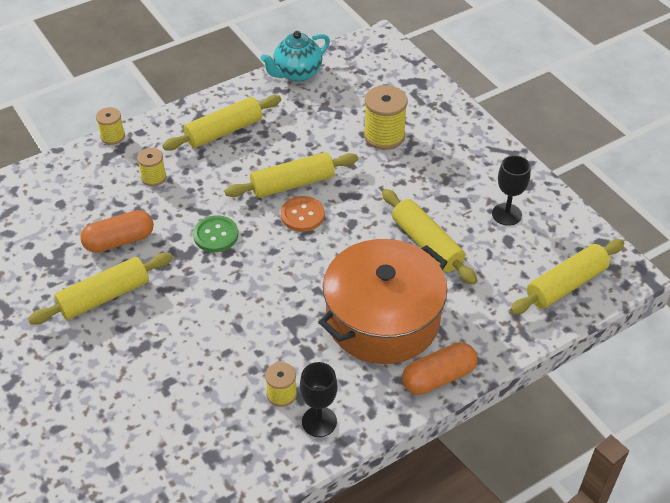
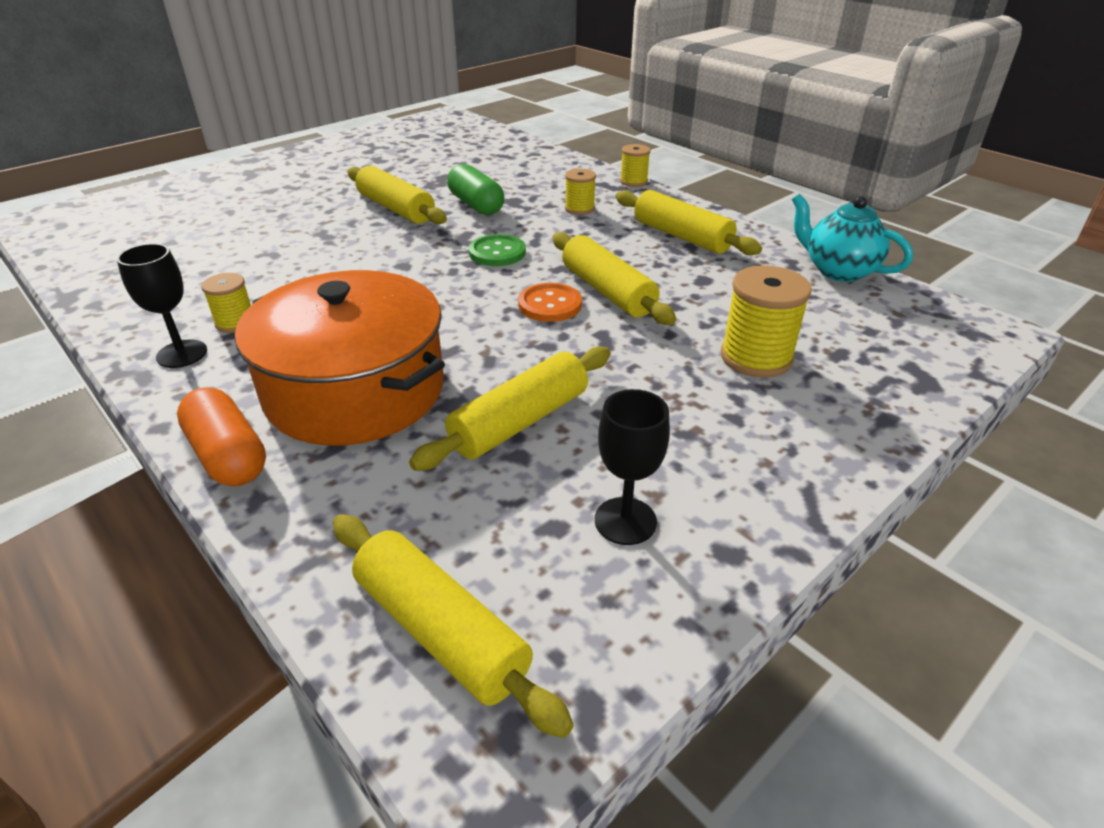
camera: 80 degrees right, 10 degrees down
(119, 241) = (476, 205): orange capsule -> green capsule

